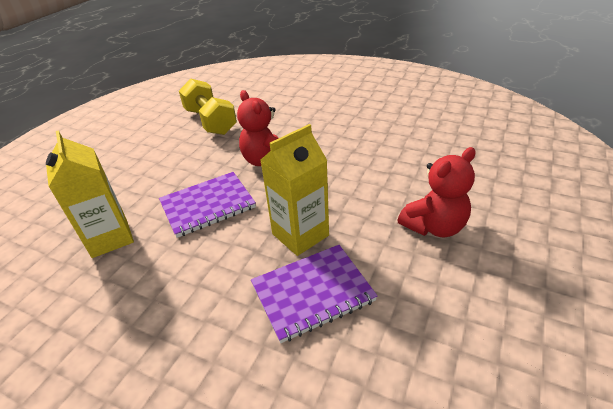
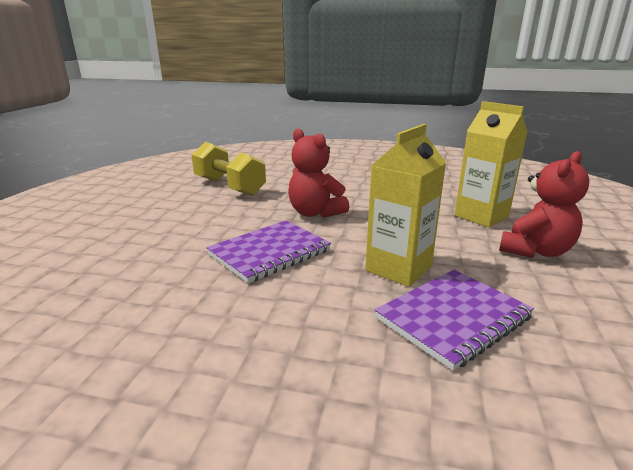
camera: 15 degrees left, 15 degrees down
(110, 238) = (154, 292): yellow carton -> yellow carton (481, 216)

